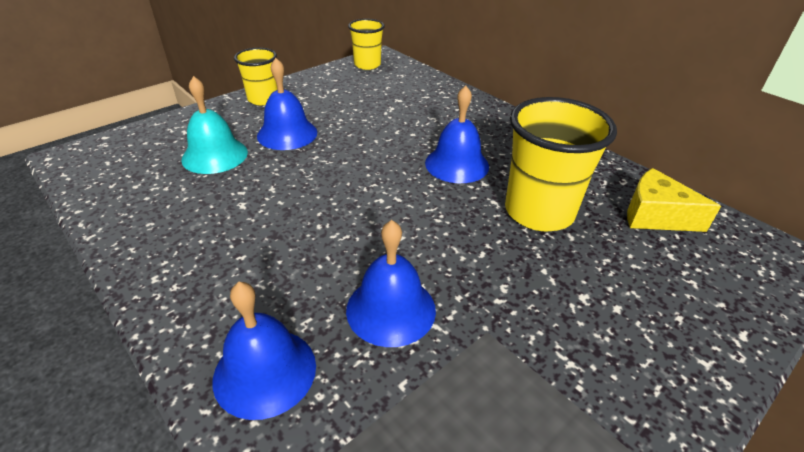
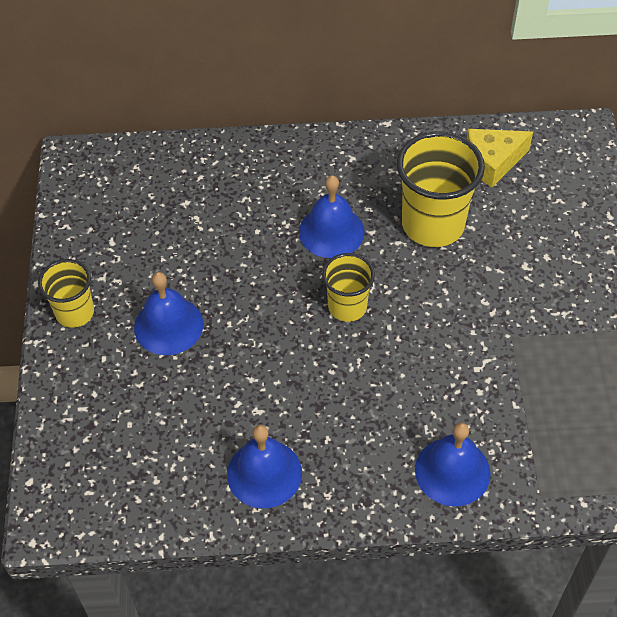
camera: 50 degrees left, 15 degrees up
(215, 155) = (157, 399): turquoise bell -> none
(367, 65) = (83, 182): yellow cup -> yellow cup (347, 307)
(391, 309) = (454, 376): blue bell -> blue bell (264, 473)

